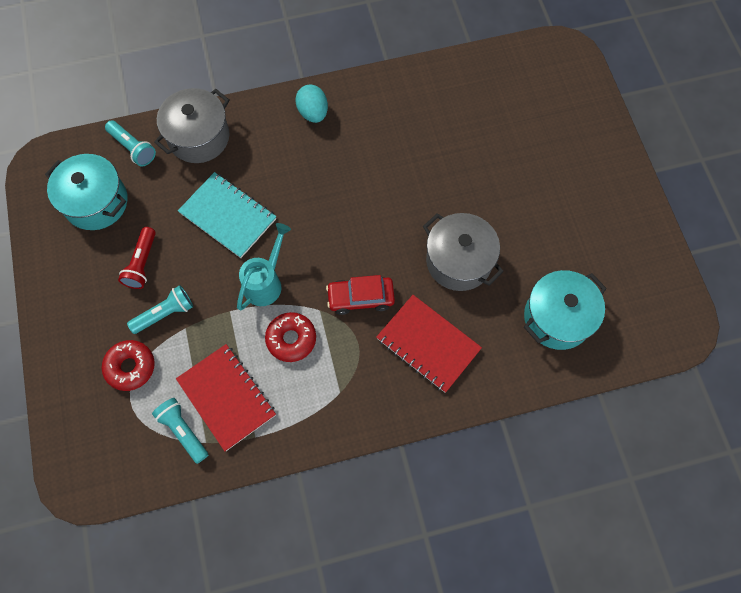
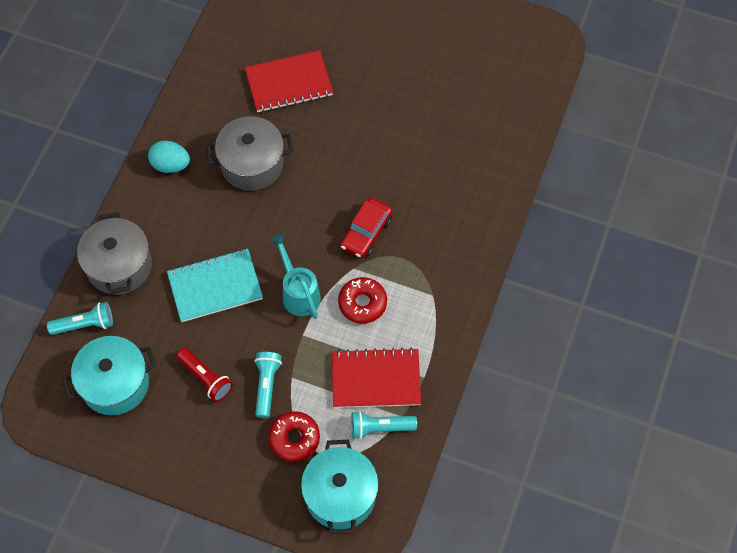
camera: 55 degrees left, 5 degrees down
(428, 344) = (440, 210): red notebook -> red notebook (289, 83)
(458, 261) = (389, 145): grey pot -> grey pot (252, 164)
(557, 318) = (485, 111): turquoise pot -> turquoise pot (340, 495)

